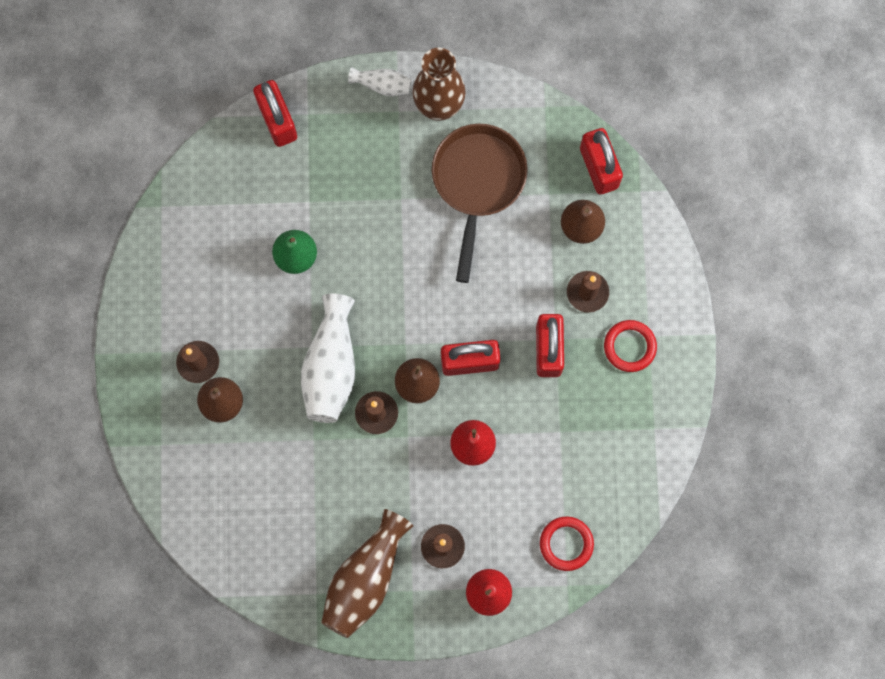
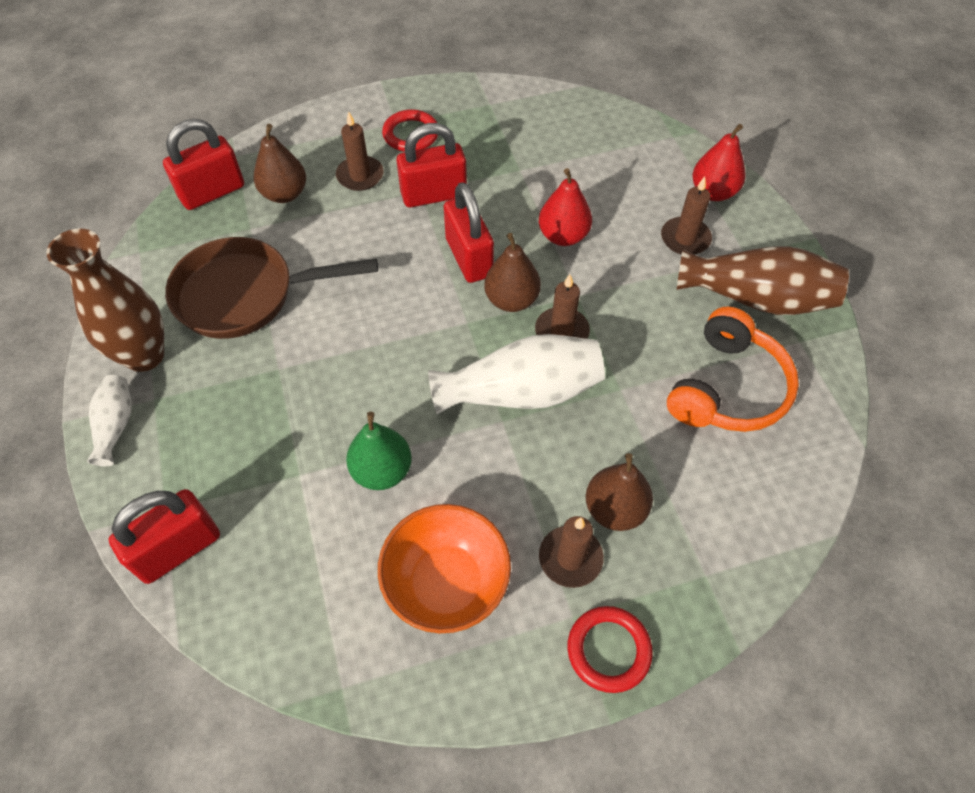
camera: 105 degrees left, 20 degrees down
(205, 280) = (446, 583): none -> orange bowl
(292, 519) = (727, 388): none -> orange headphones
(566, 544) = (632, 144): red ring -> red ring (608, 650)

